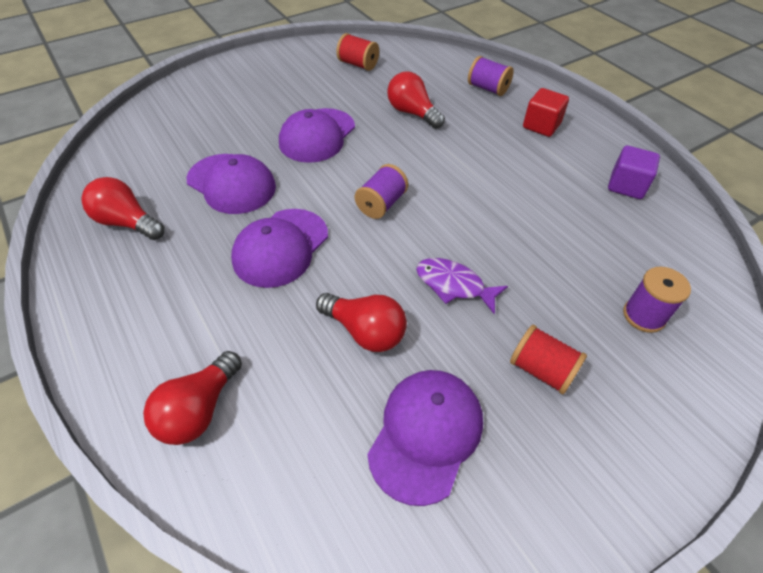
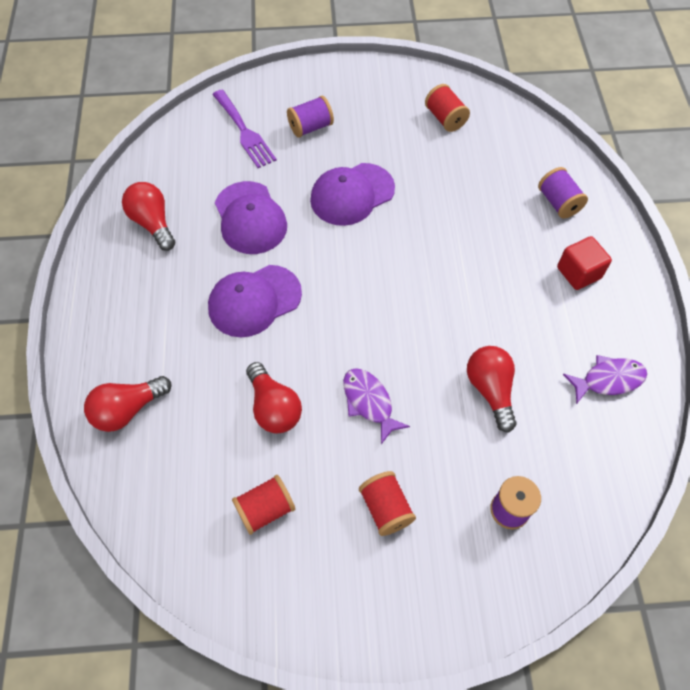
camera: 30 degrees right, 10 degrees up
(183, 123) = (244, 132): none -> purple fork
(381, 204) = (361, 295): purple spool -> purple spool (310, 127)
(412, 113) = (458, 203): red light bulb -> red light bulb (490, 390)
(426, 434) = (265, 509): purple cap -> red spool
(626, 186) = (608, 380): purple cube -> purple fish

